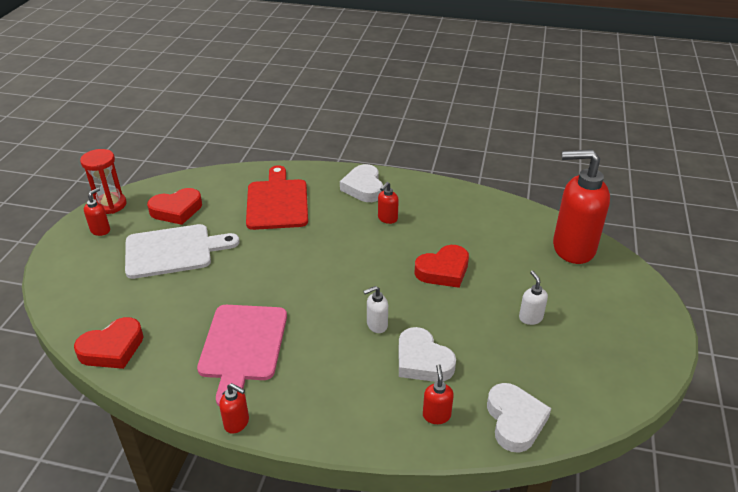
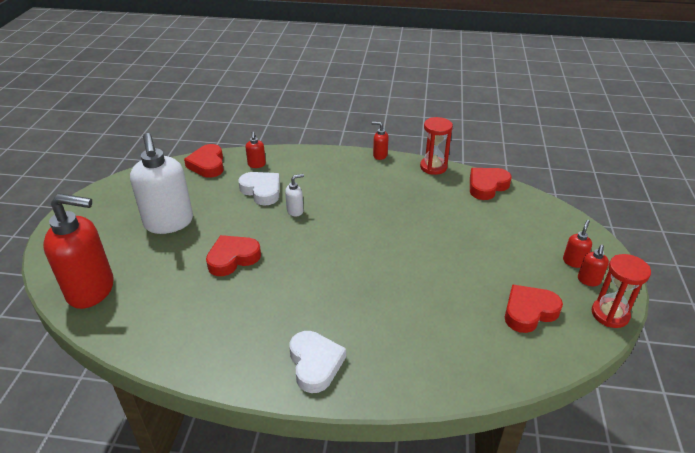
camera: 175 degrees right, 0 degrees up
(165, 390) = (433, 167): none -> red hourglass
(173, 251) = (497, 262): white cutting board -> none
(242, 346) = (394, 192): pink cutting board -> none
(277, 202) = (418, 332): red cutting board -> none
(387, 219) = (285, 315): red soap dispenser -> red soap dispenser (573, 261)
(515, 421) = (207, 165): white heart -> red heart
(530, 318) = (169, 223): white soap dispenser -> white soap dispenser, size x2.39

